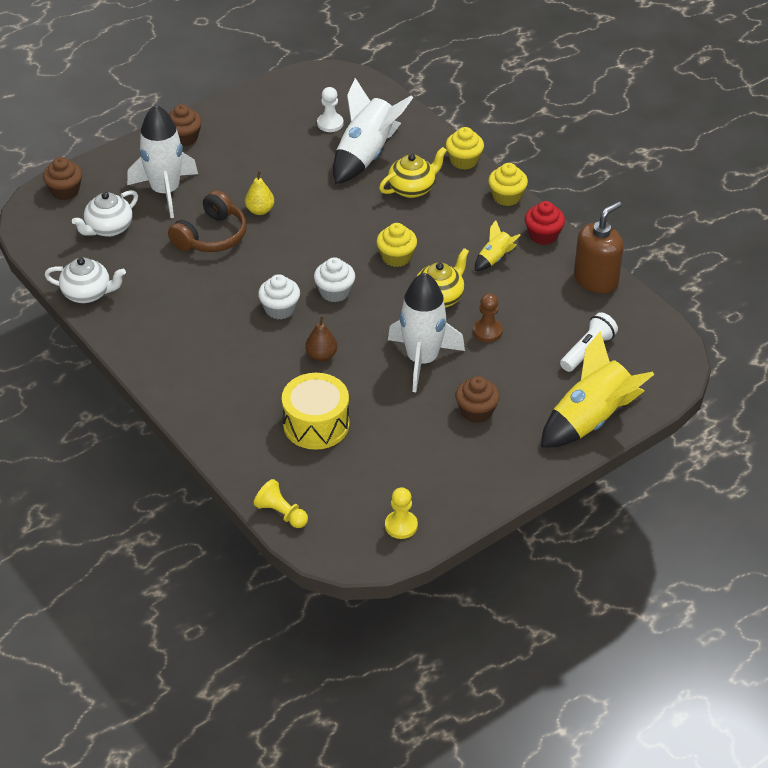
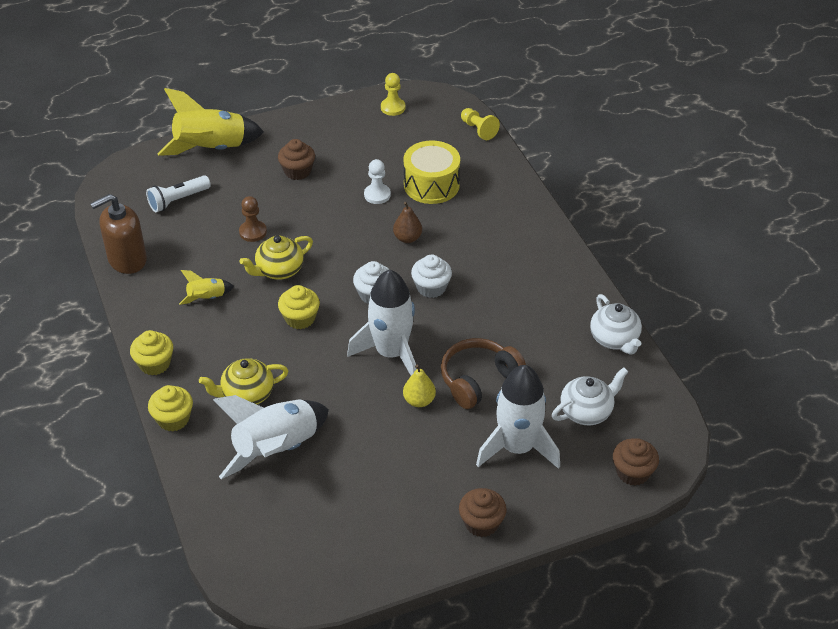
camera: 165 degrees left, 0 degrees up
(88, 293) = (615, 339): white teapot -> white teapot turned 135 degrees counterclockwise
(330, 123) = (300, 507): white pawn -> white pawn (377, 195)
(422, 360) = (322, 219): white rocket -> white rocket (391, 353)
(543, 235) = (146, 313): red cupcake -> none

